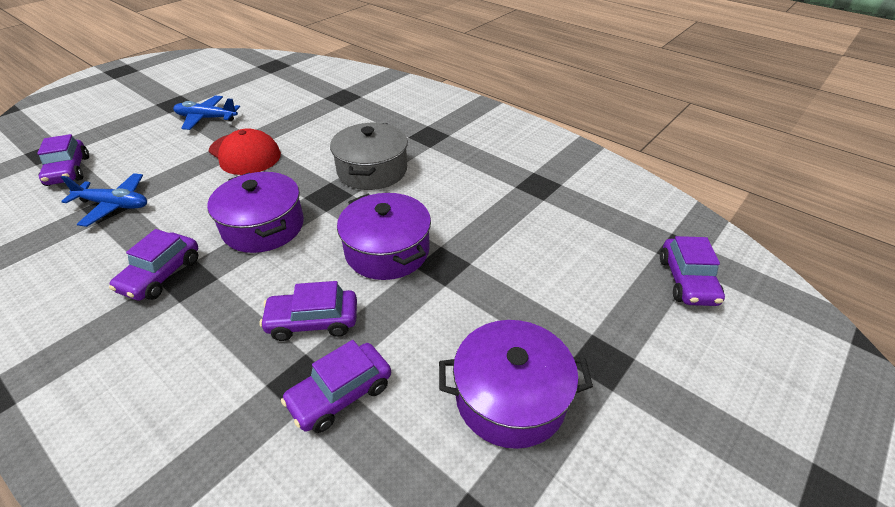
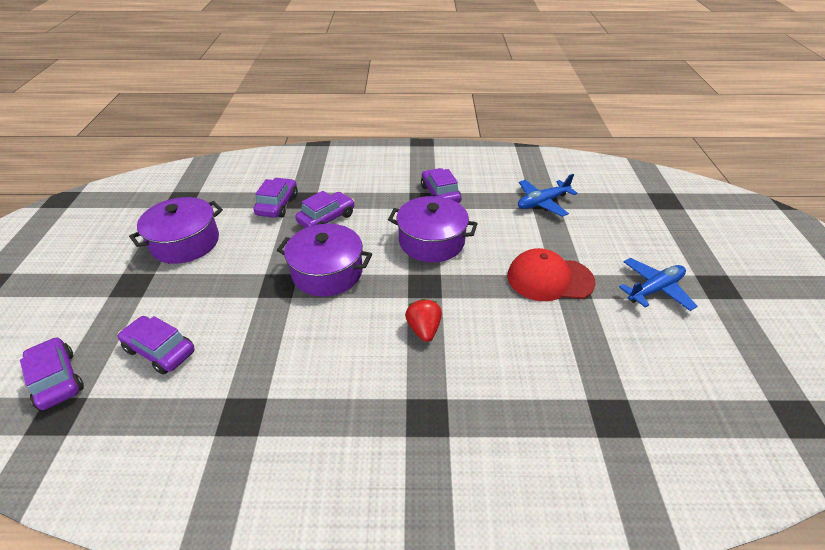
camera: 140 degrees right, 0 degrees up
(68, 171) = (619, 200): purple car -> purple car (160, 350)
(372, 170) = (424, 329): grey pot -> red strawberry

